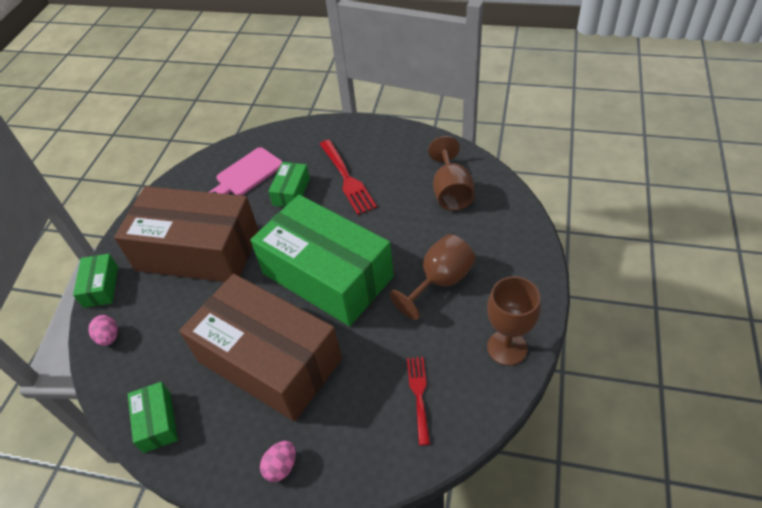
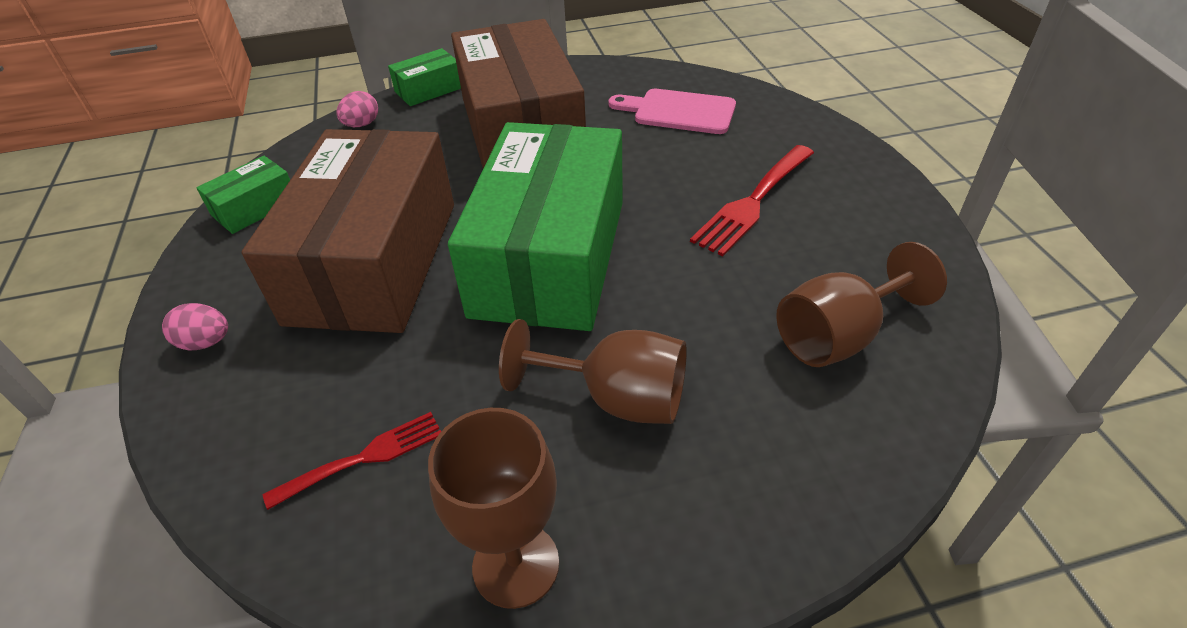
camera: 60 degrees right, 5 degrees down
(291, 192) = (680, 160): green box -> none

